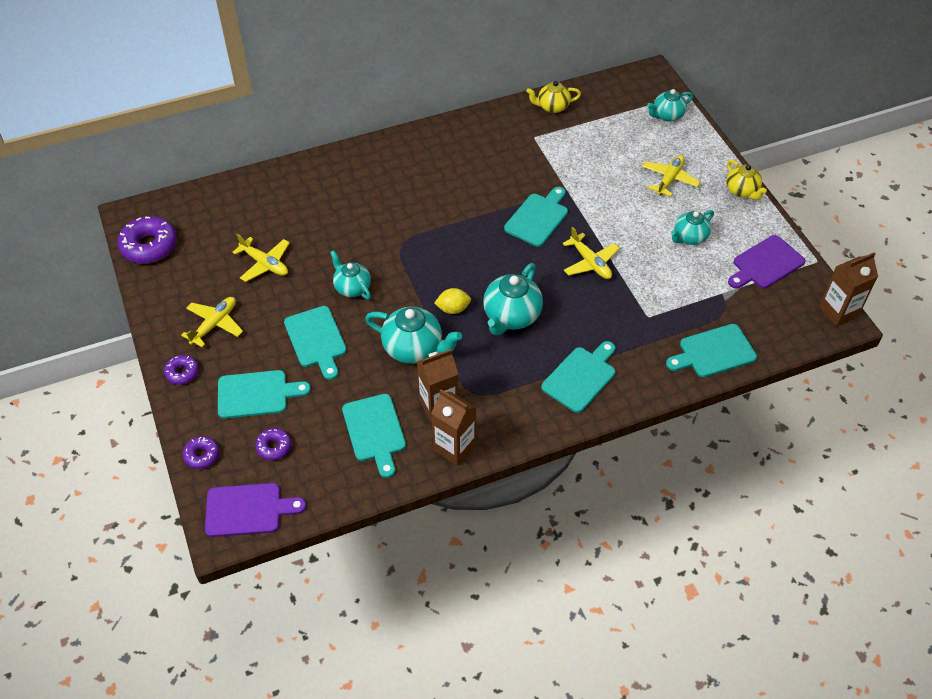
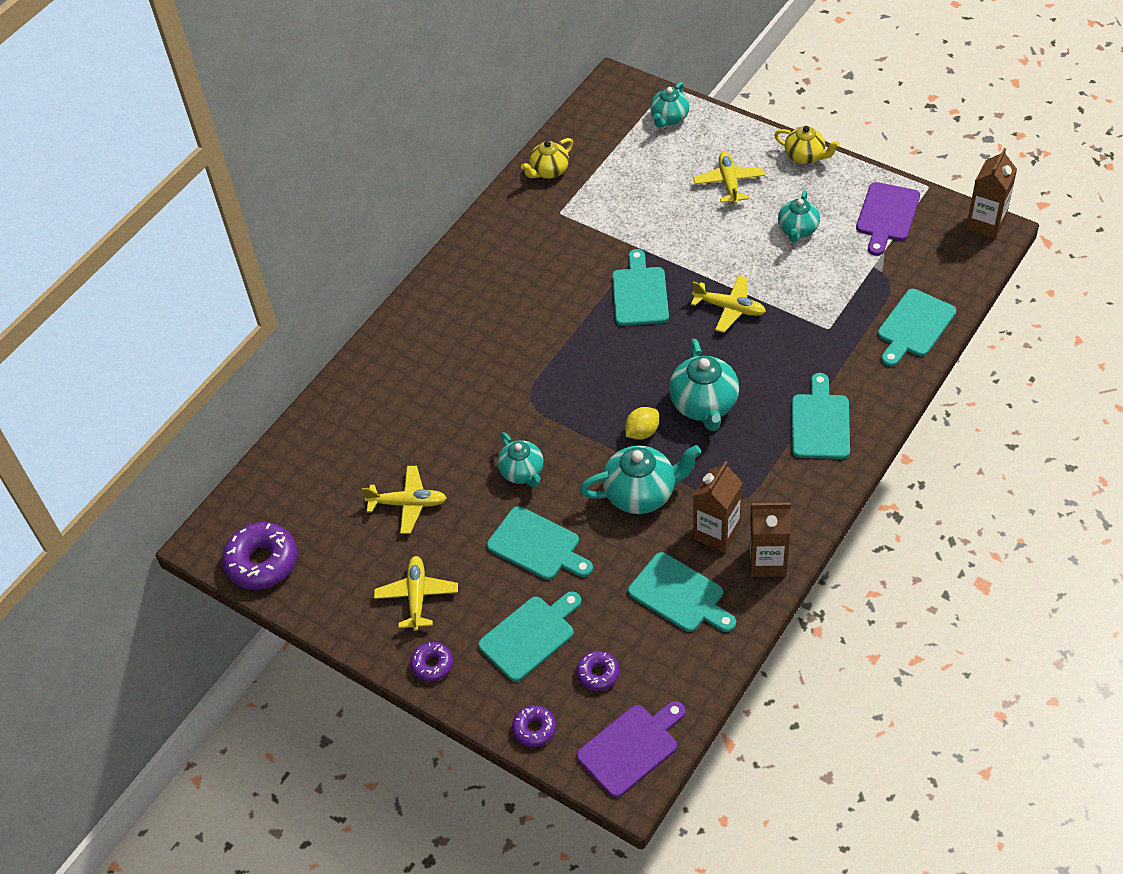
camera: 30 degrees left, 0 degrees up
(352, 287) = (522, 472): turquoise teapot -> turquoise teapot turned 135 degrees counterclockwise

